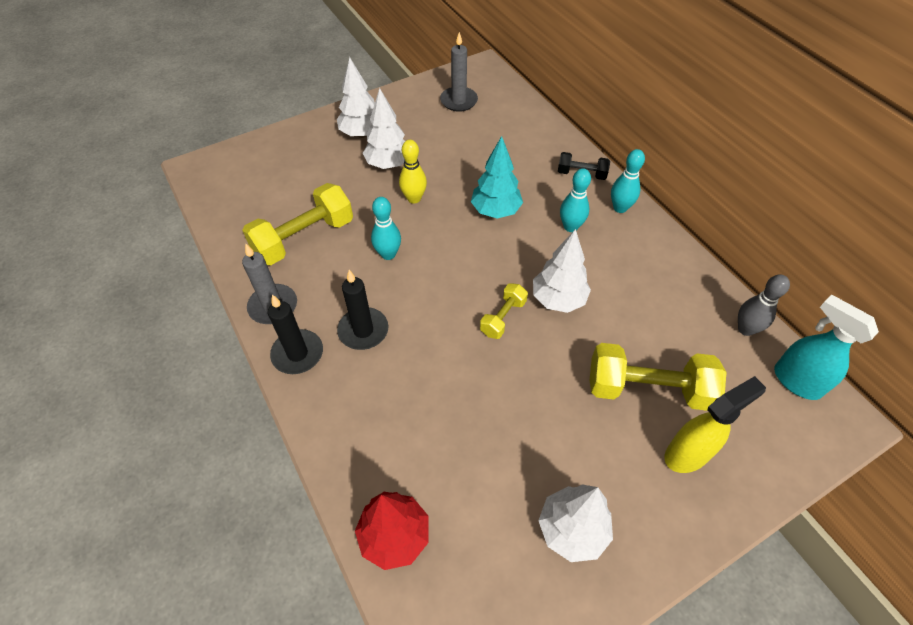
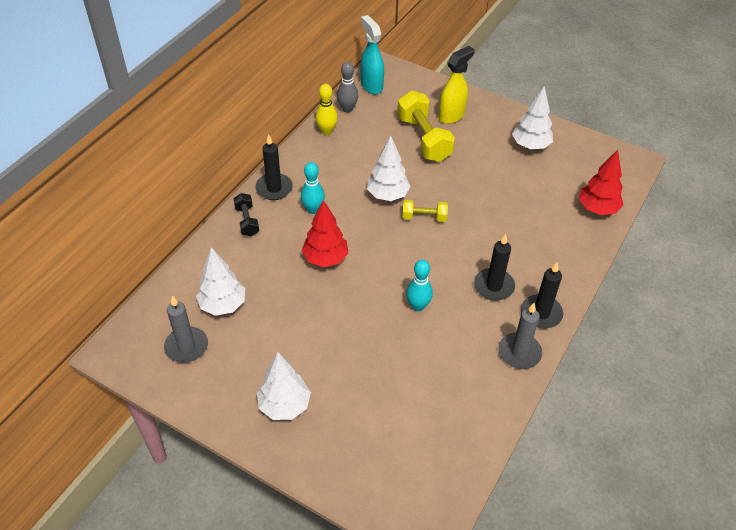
camera: 120 degrees left, 5 degrees down
(304, 238) = (443, 373): yellow dumbbell -> none
(388, 164) = (315, 359): white tree -> white tree (223, 305)
(414, 198) = (346, 318): yellow bowling pin -> yellow bowling pin (326, 131)
(495, 211) = (325, 259): turquoise tree -> red tree
(620, 208) = (274, 188): turquoise bowling pin -> black candle
(687, 453) = (452, 116): yellow spray bottle -> yellow spray bottle turned 105 degrees clockwise
(795, 381) = (371, 86): turquoise spray bottle -> turquoise spray bottle turned 135 degrees clockwise

